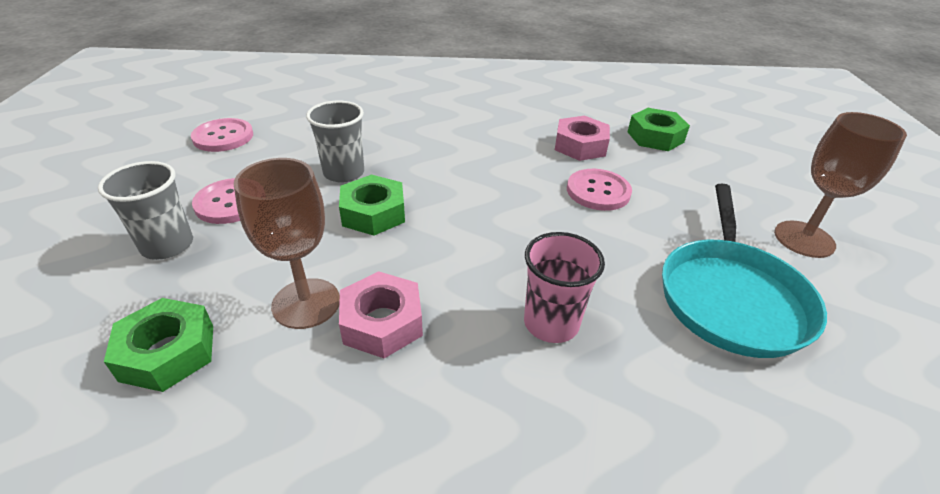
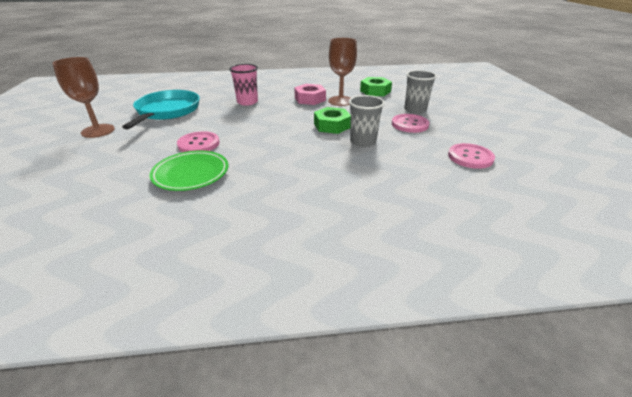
camera: 175 degrees right, 5 degrees down
(580, 146) = (191, 174): pink nut -> green plate
(655, 137) = (113, 189): green nut -> none

